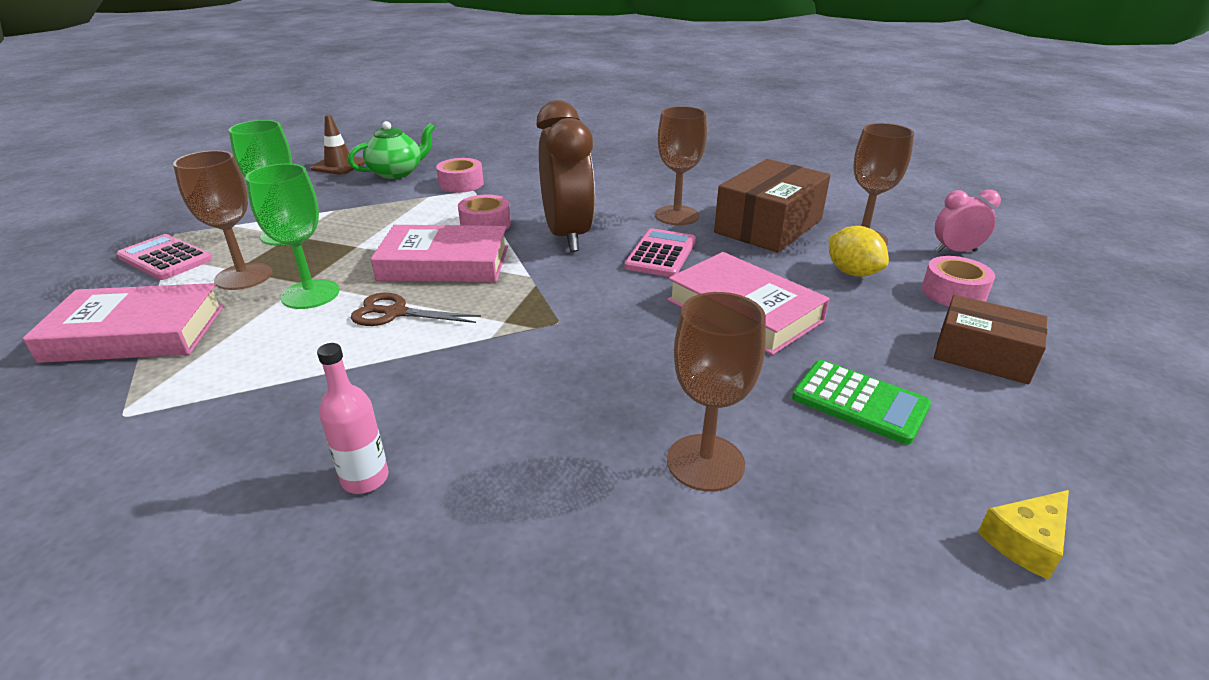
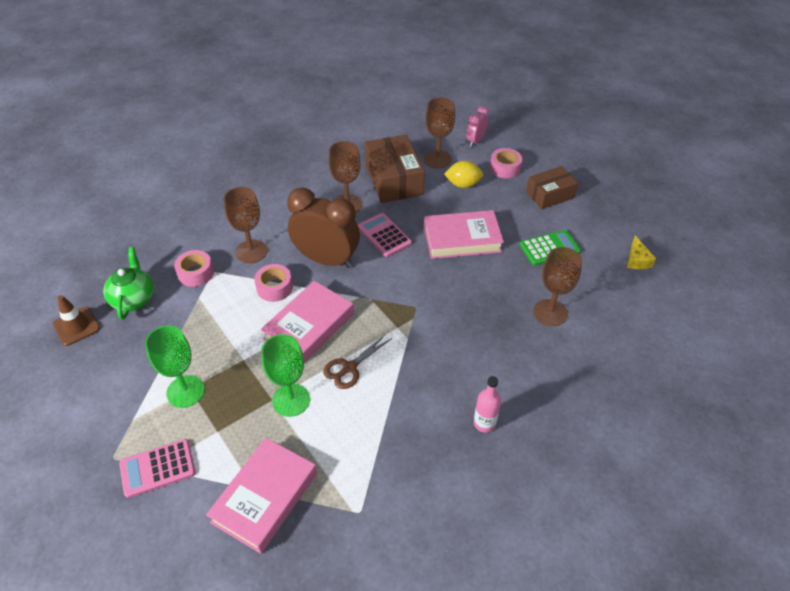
camera: 55 degrees left, 15 degrees up
(243, 276) = (233, 428): brown goblet -> brown goblet (251, 251)

